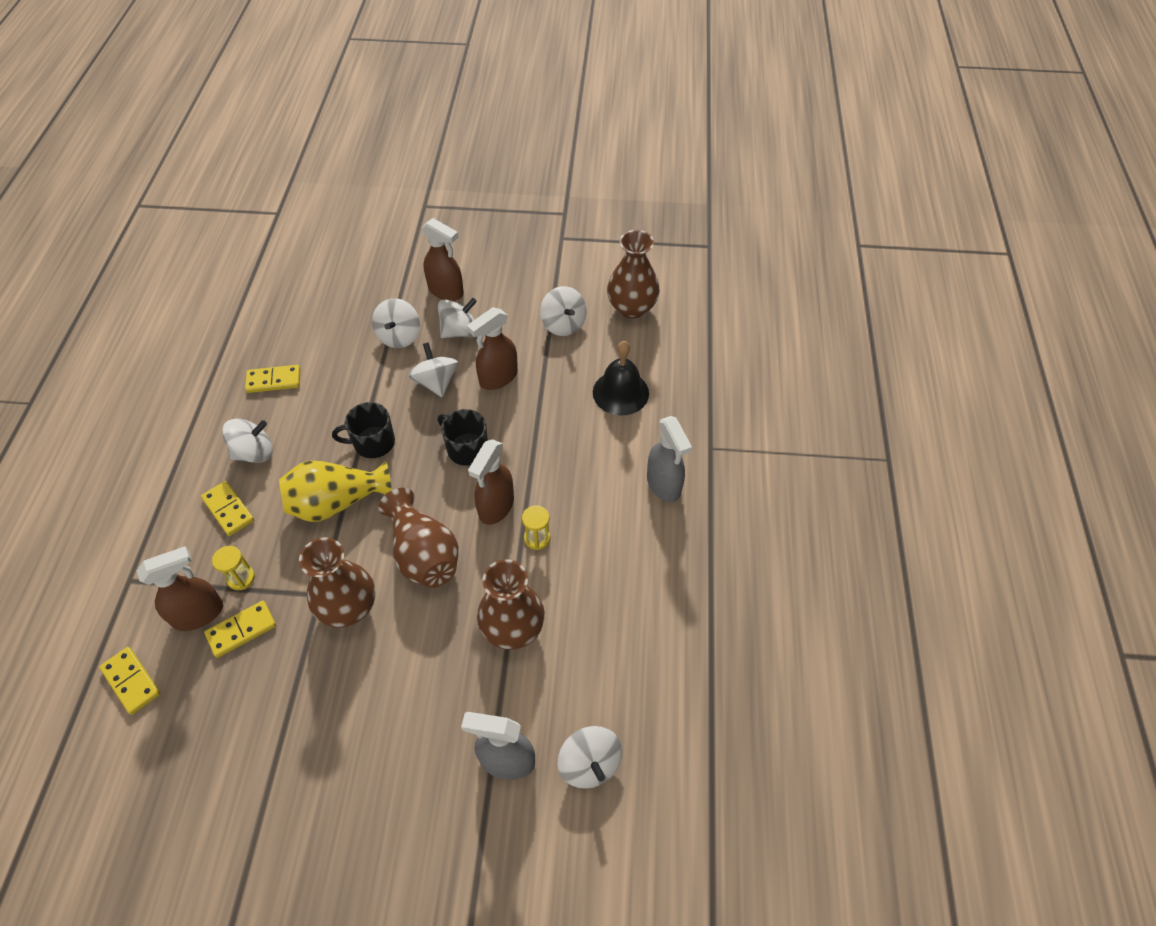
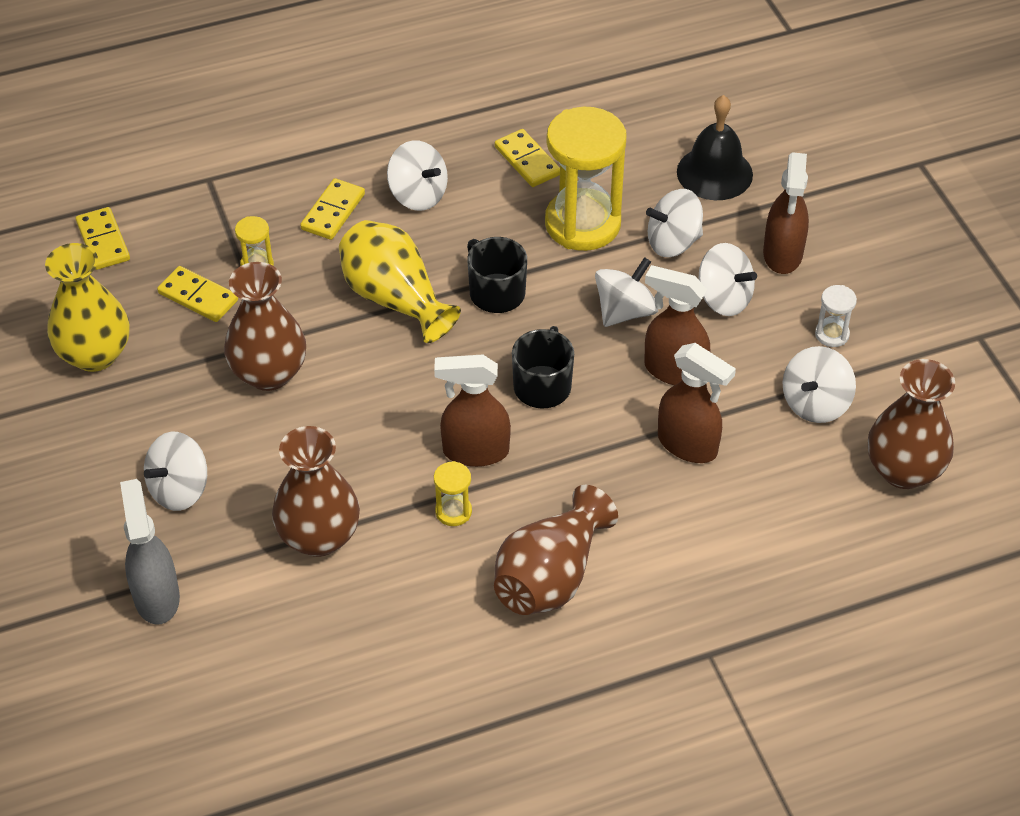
camera: 65 degrees right, 5 degrees down
(131, 681) = (103, 241): yellow domino -> yellow domino turned 45 degrees counterclockwise
(199, 614) = (199, 253): brown spray bottle -> brown spray bottle (688, 445)
(245, 728) = (95, 354): none -> yellow vase
(350, 374) = (582, 224): none -> yellow hourglass
(423, 554) = (371, 410): brown vase -> brown vase (550, 576)
(519, 296) = (832, 334): none -> white hourglass
(589, 764) = (187, 679): white spinning top -> white spinning top (179, 489)
(620, 392) = (738, 514): black bell -> black bell (714, 173)
(664, 485) = (613, 619): grey spray bottle -> none

